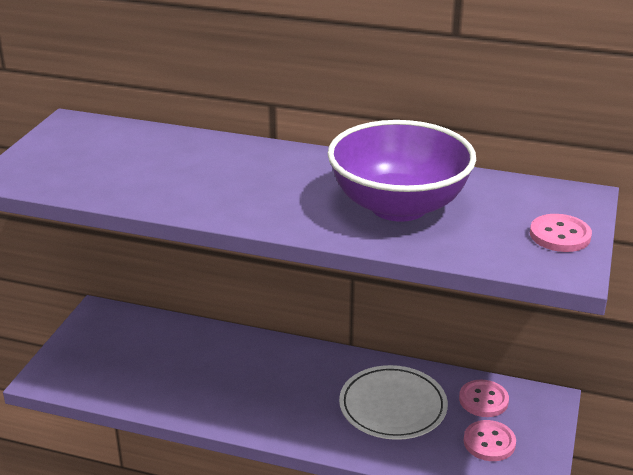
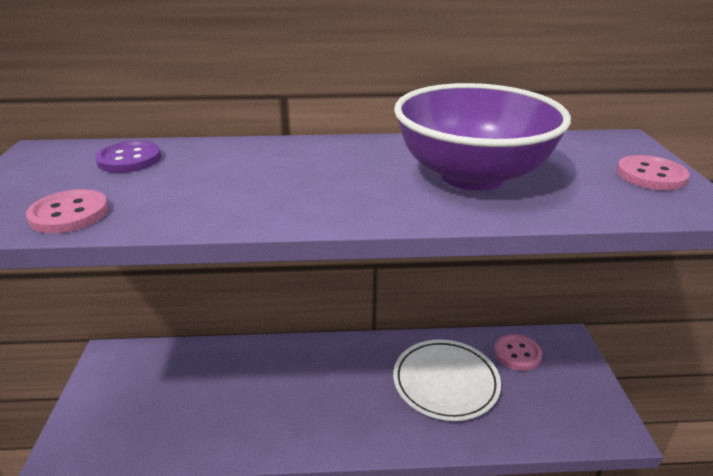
camera: 20 degrees left, 0 degrees up
(134, 142) = (129, 159): none -> purple button
(489, 442) = (549, 395): pink button -> pink button (69, 214)

